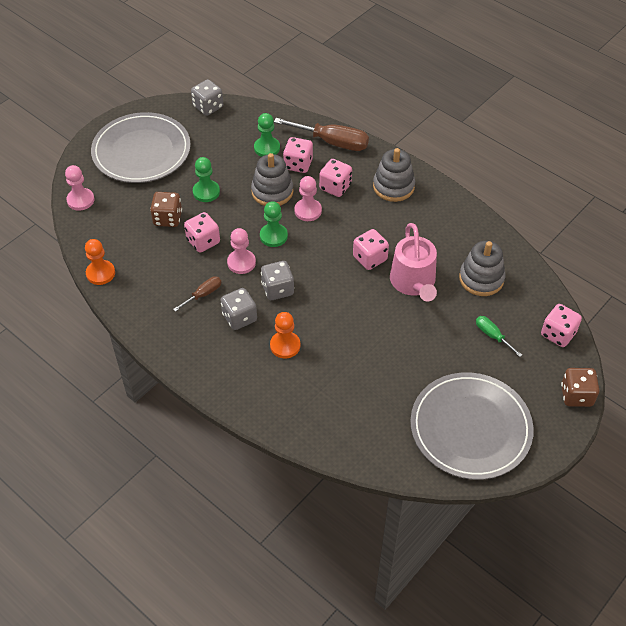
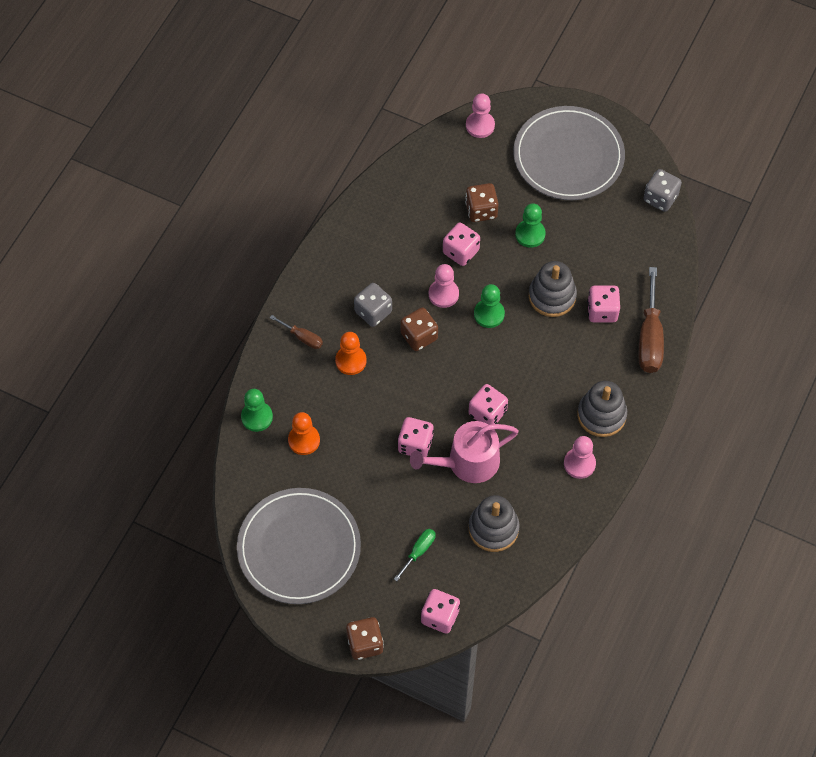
camera: 75 degrees right, 10 degrees up
(100, 273) = (391, 175): orange pawn -> orange pawn (304, 440)
(203, 294) = (392, 272): brown screwdriver -> brown screwdriver (302, 337)
(267, 148) = (616, 274): green pawn -> green pawn (257, 417)
(277, 289) = (419, 336): grey dice -> brown dice
(308, 211) = (535, 338): pink pawn -> pink pawn (579, 464)
(335, 187) = (580, 356): pink dice -> pink dice (415, 444)

